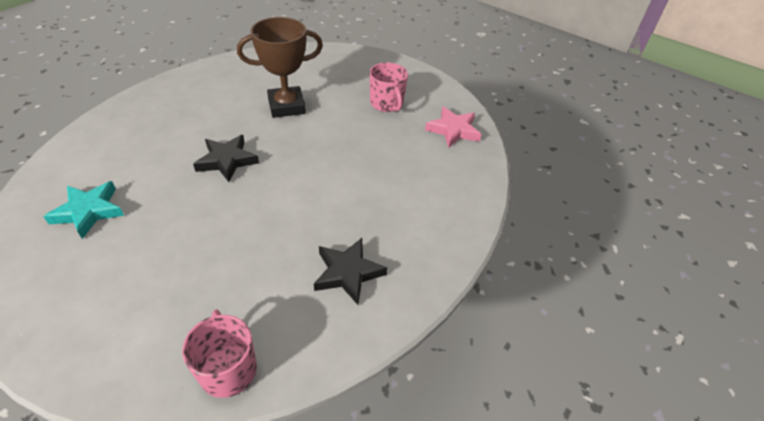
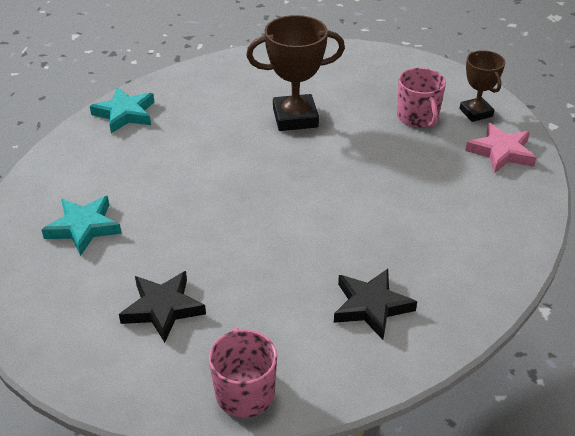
camera: 10 degrees right, 5 degrees down
(140, 106) = (125, 114): none -> turquoise star
(227, 161) = (229, 179): black star -> black star (163, 308)
(432, 99) = (476, 112): none -> brown trophy

